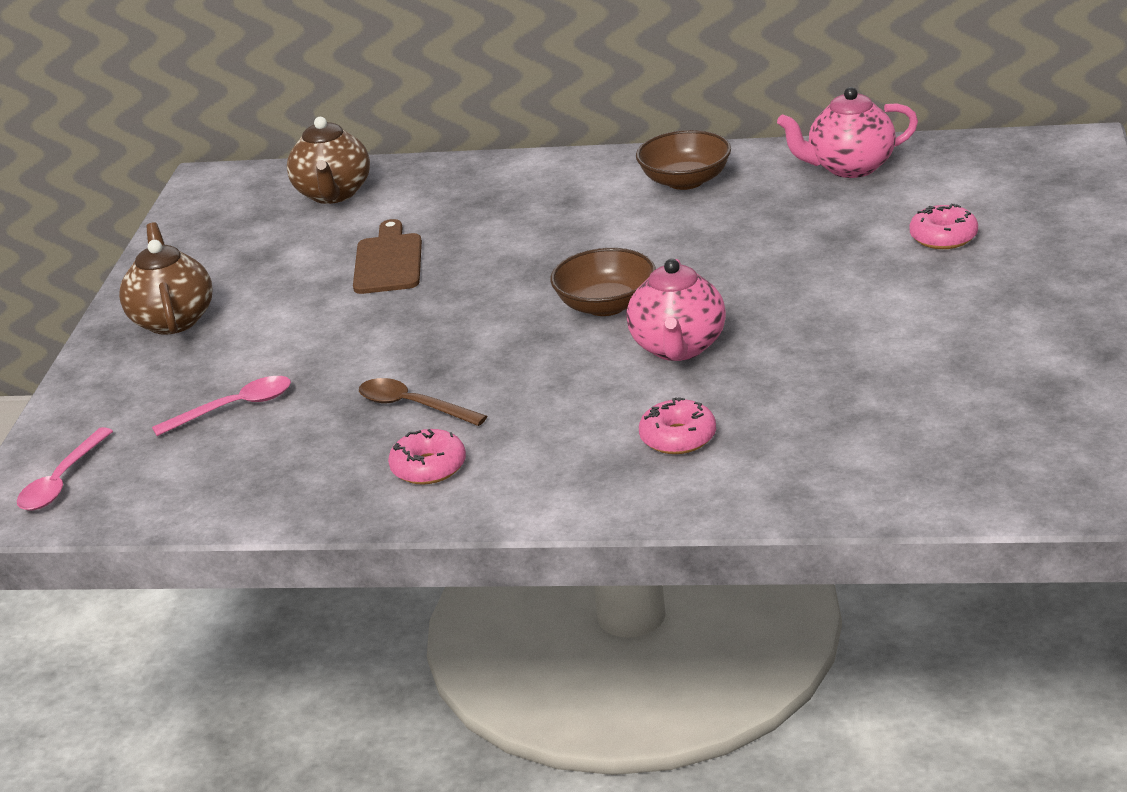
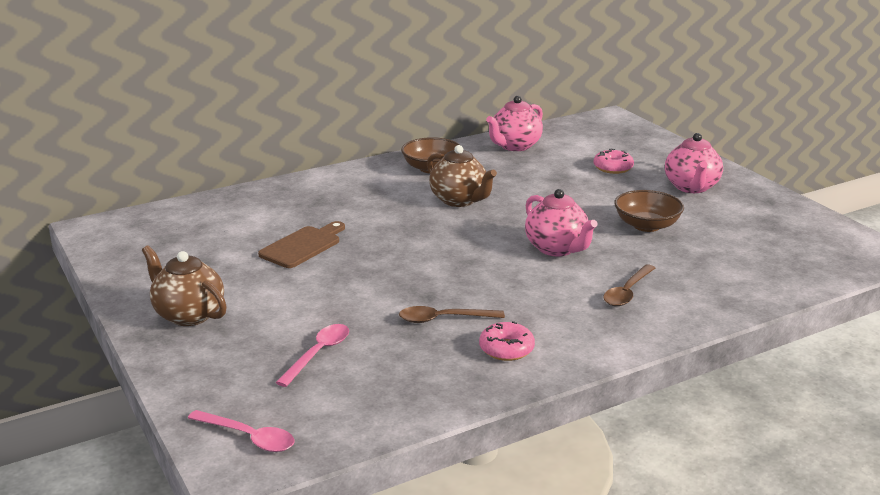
camera: 40 degrees left, 5 degrees down
(62, 481) = (248, 437): pink spoon -> pink spoon turned 45 degrees counterclockwise
(333, 194) = (205, 218): brown teapot -> brown teapot (459, 200)
(388, 261) = (303, 246): brown cutting board -> brown cutting board turned 75 degrees clockwise
(606, 305) = (481, 238): brown bowl -> brown bowl (646, 225)
(678, 437) = (627, 292): pink donut -> brown spoon
(1016, 299) = (691, 187): none -> pink teapot

